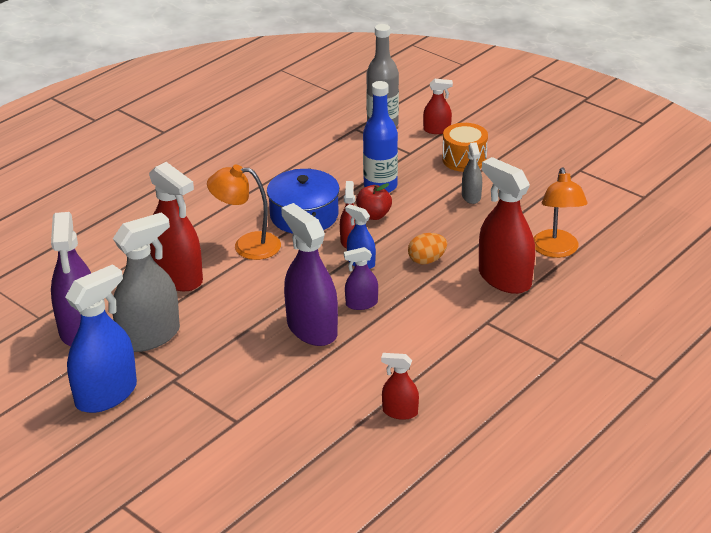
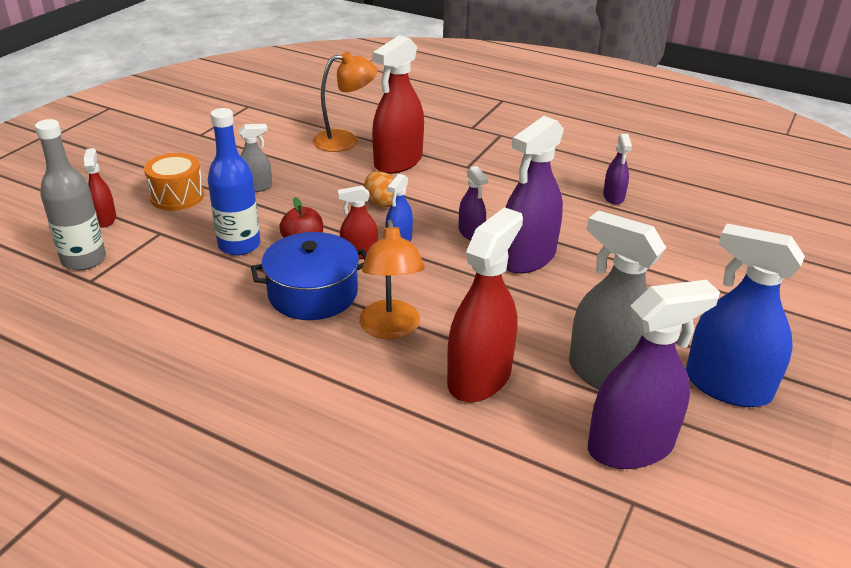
camera: 105 degrees left, 0 degrees up
(400, 412) = (613, 197): red spray bottle -> purple spray bottle

